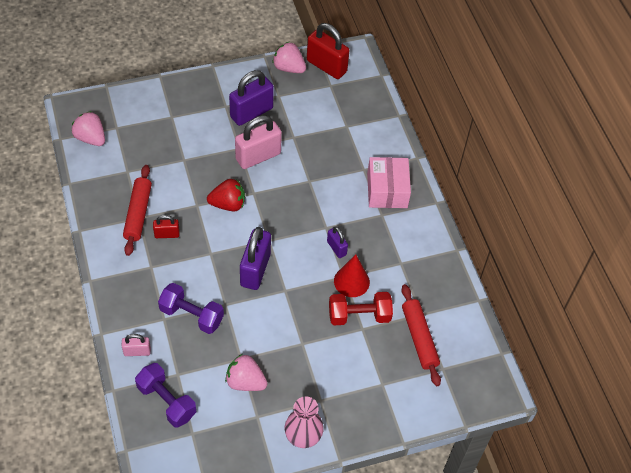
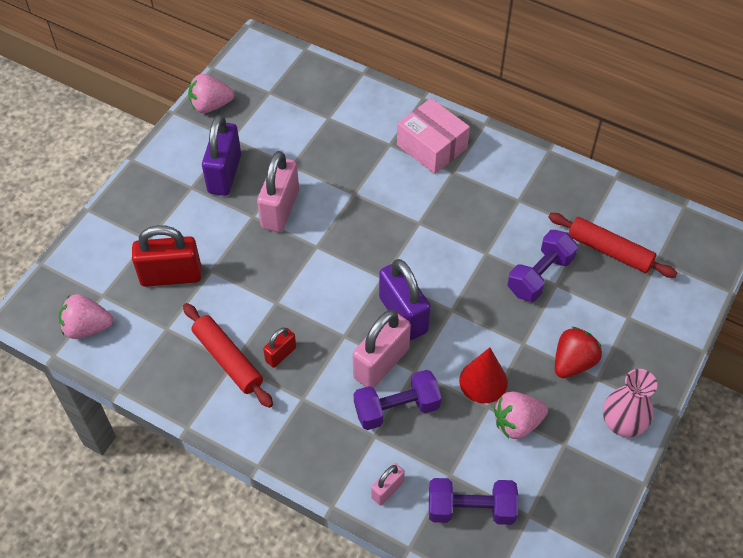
camera: 40 degrees left, 0 degrees up
(212, 285) = (381, 363): none -> pink padlock
(228, 204) = (305, 276): red strawberry -> red strawberry (573, 362)
(326, 66) = (245, 77): red padlock -> red padlock (171, 276)
(336, 248) = (450, 233): purple padlock -> none
(351, 281) = (498, 251): red cone -> red cone (483, 381)
(359, 315) = (540, 275): red dumbbell -> purple dumbbell

